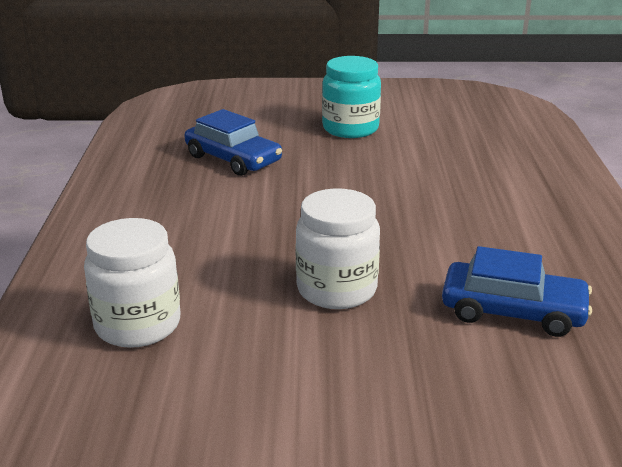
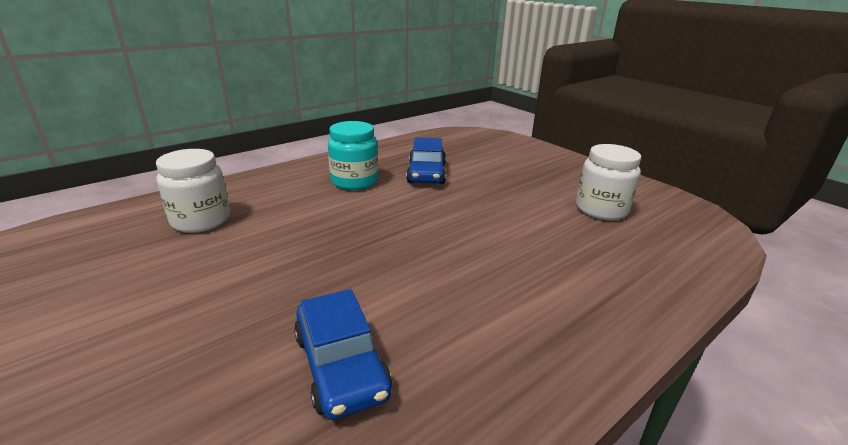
camera: 50 degrees right, 0 degrees up
(336, 289) = (298, 267): white jar -> white jar (601, 209)
(350, 129) = (532, 190): turquoise jar -> turquoise jar (354, 181)

